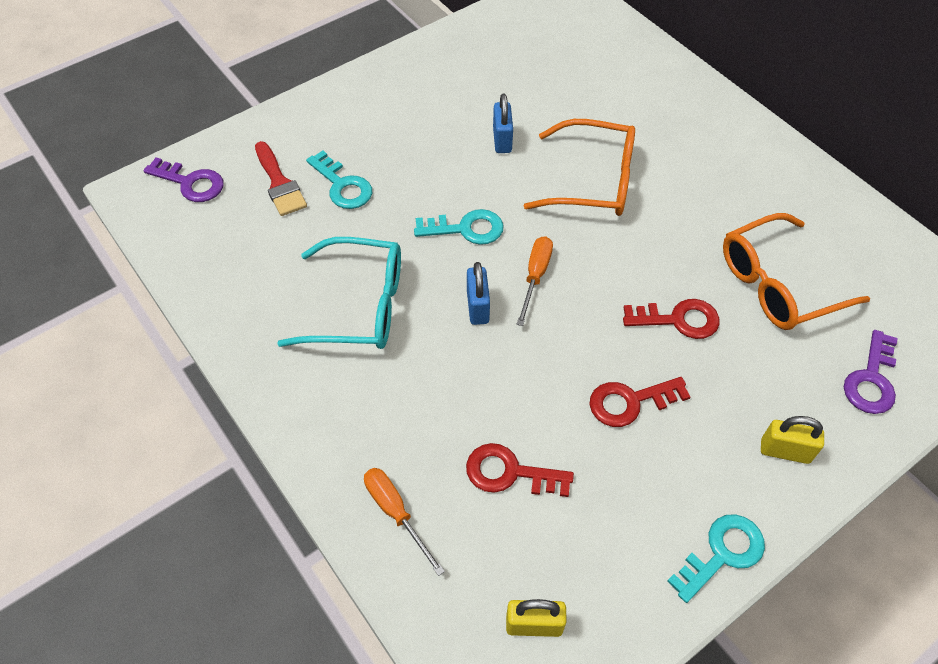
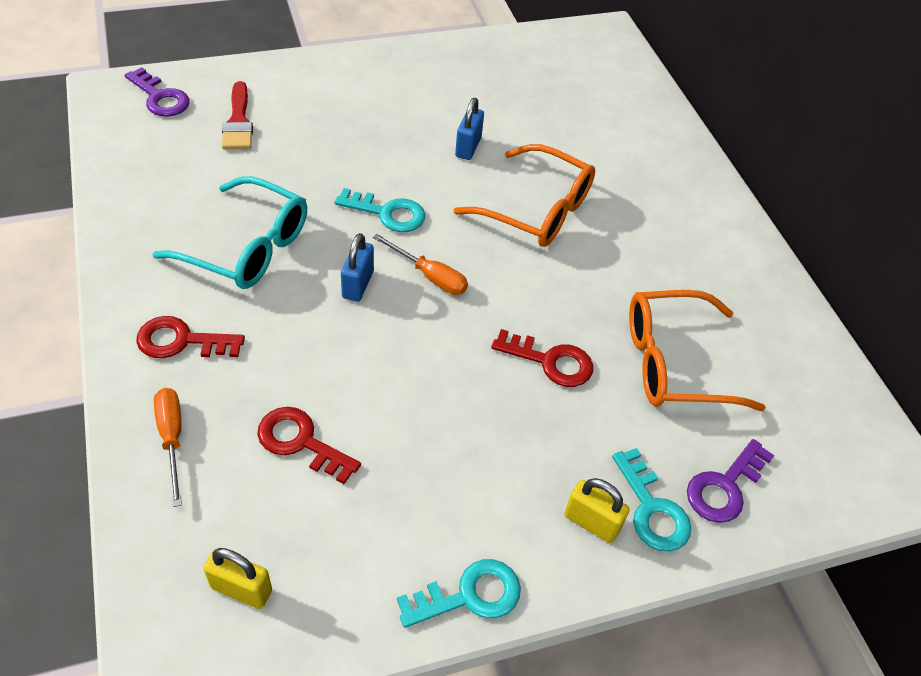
camera: 15 degrees right, 5 degrees down
(342, 186) = (294, 141): turquoise key -> turquoise key (652, 509)
(535, 276) = (429, 276): orange screwdriver -> orange screwdriver turned 90 degrees clockwise
(630, 402) = (457, 420): red key -> red key (181, 341)

